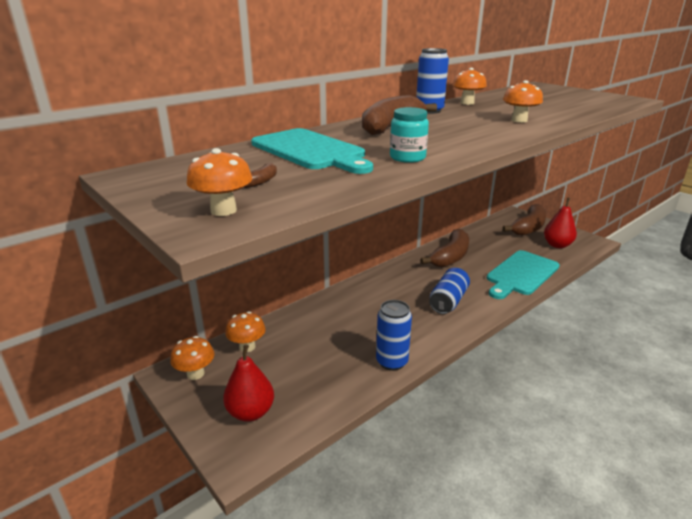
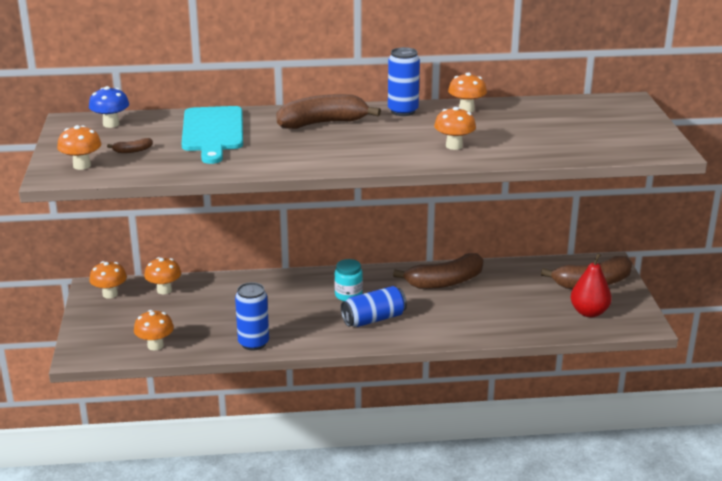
camera: 35 degrees right, 0 degrees up
(184, 167) = (111, 124): none -> blue mushroom
(251, 412) = (117, 332): red pear -> none
(307, 407) = (155, 345): none -> orange mushroom
(407, 158) = (264, 158): turquoise jar -> turquoise jar (348, 295)
(521, 274) = (489, 324): turquoise cutting board -> none

